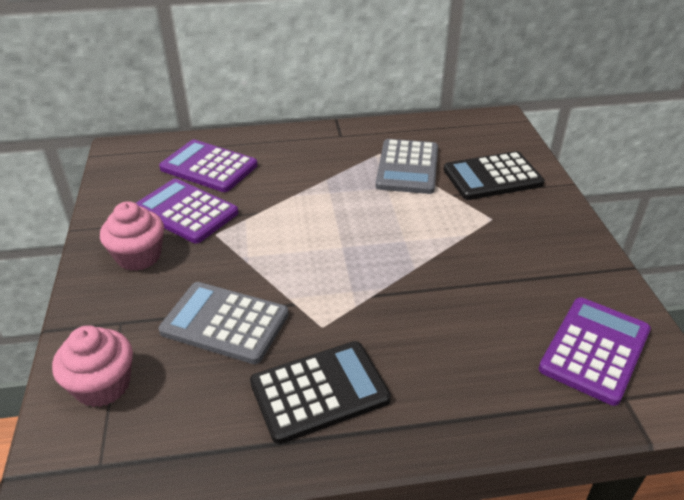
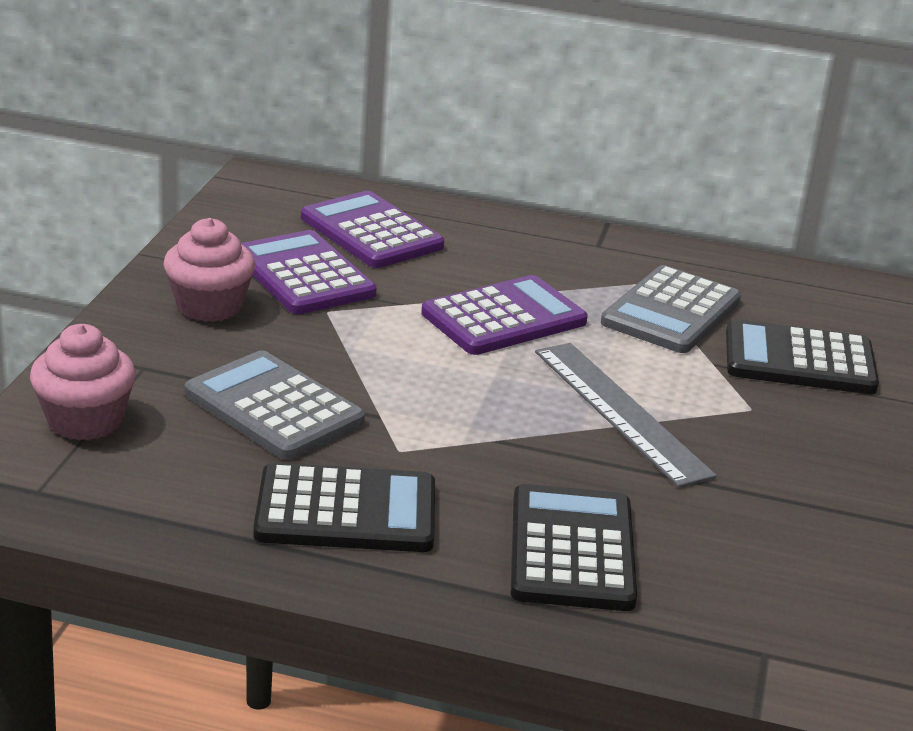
camera: 20 degrees right, 10 degrees down
(427, 247) = (620, 412): none -> grey ruler
(469, 364) = (571, 549): none -> black calculator
(594, 350) = (770, 594): purple calculator -> purple calculator (504, 318)

